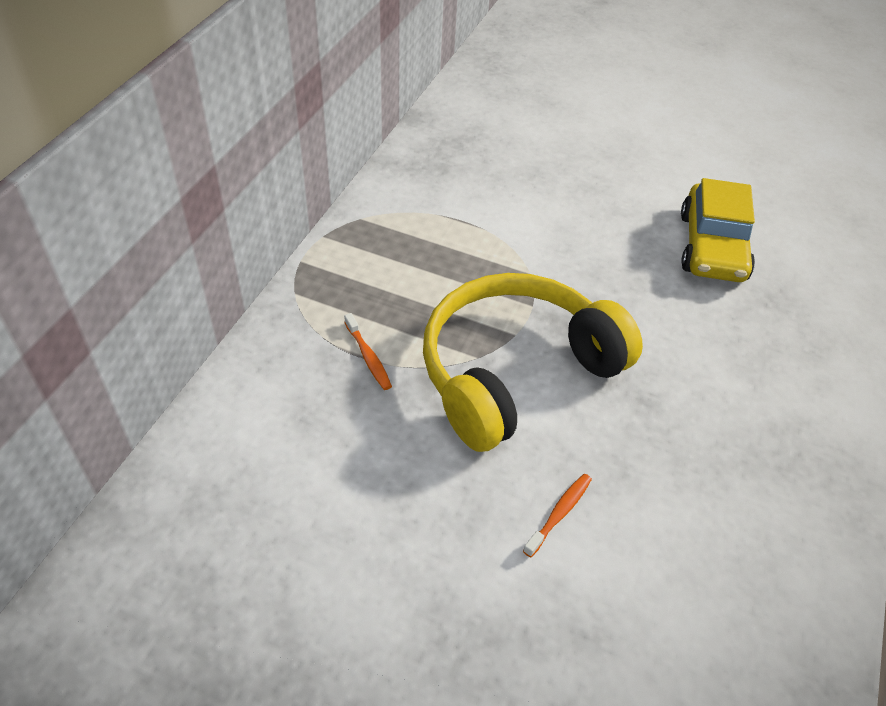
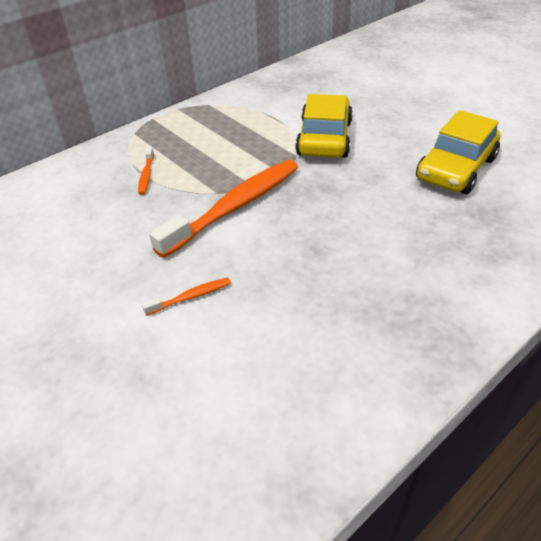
camera: 30 degrees right, 5 degrees down
(515, 371) = (235, 207): yellow headphones -> orange toothbrush
(545, 239) = (324, 138): none -> yellow car

